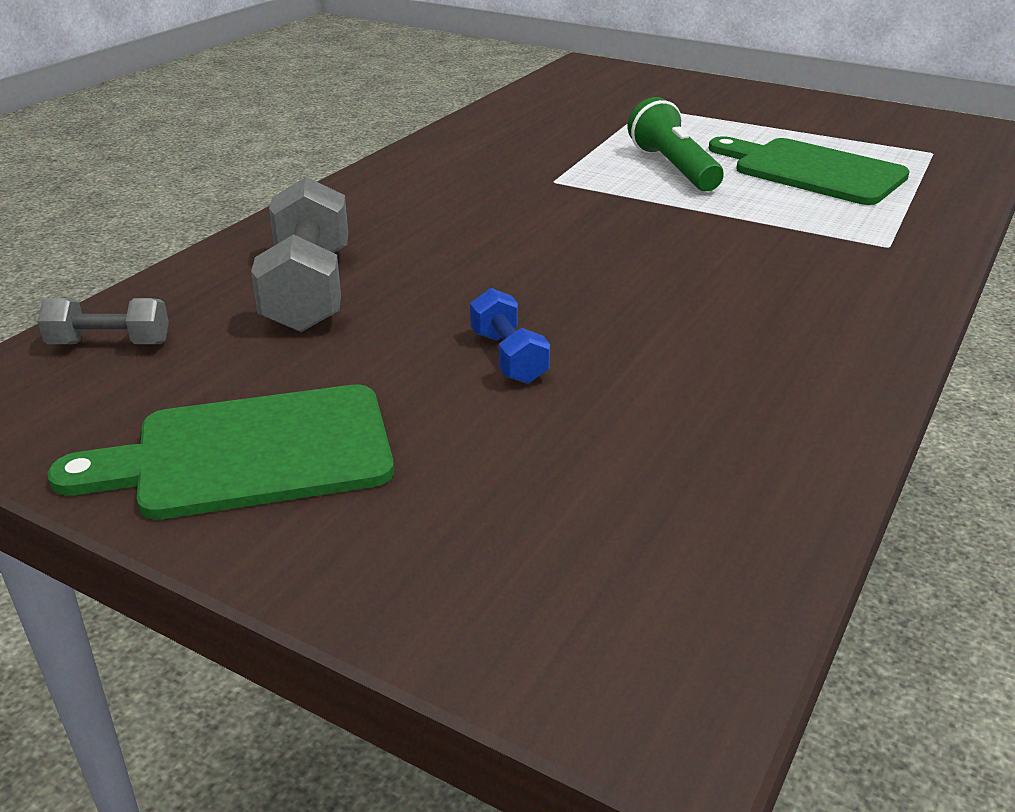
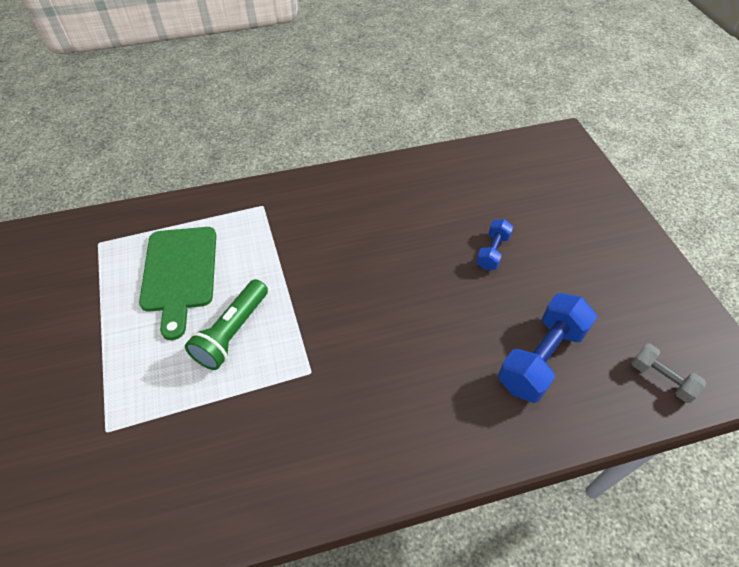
camera: 135 degrees left, 20 degrees up
(251, 454) = (623, 267): green cutting board -> none
(308, 290) = (541, 358): grey dumbbell -> blue dumbbell

